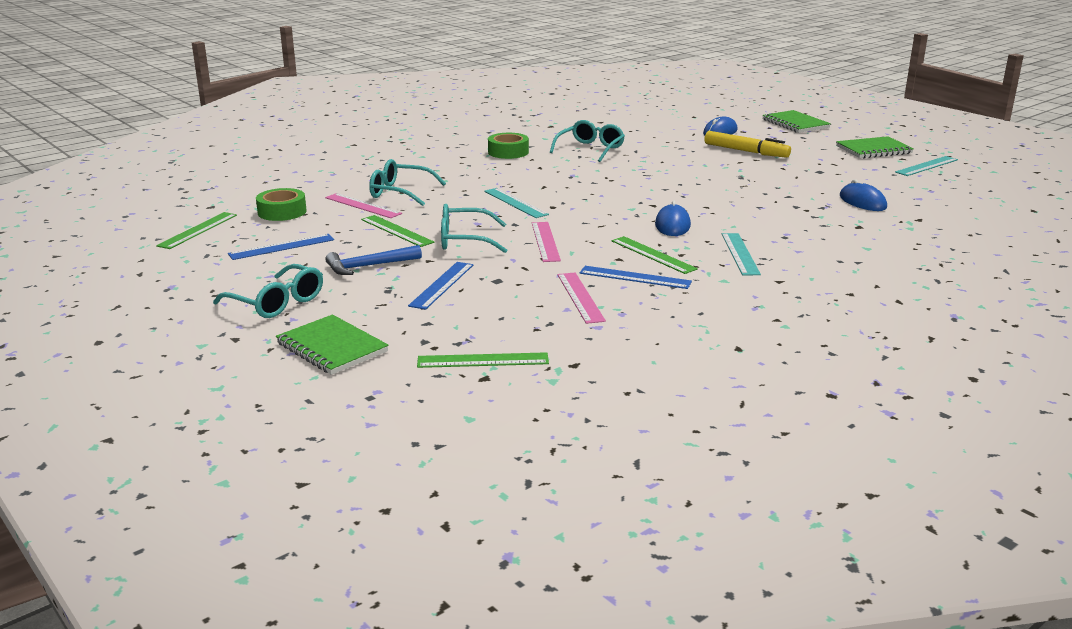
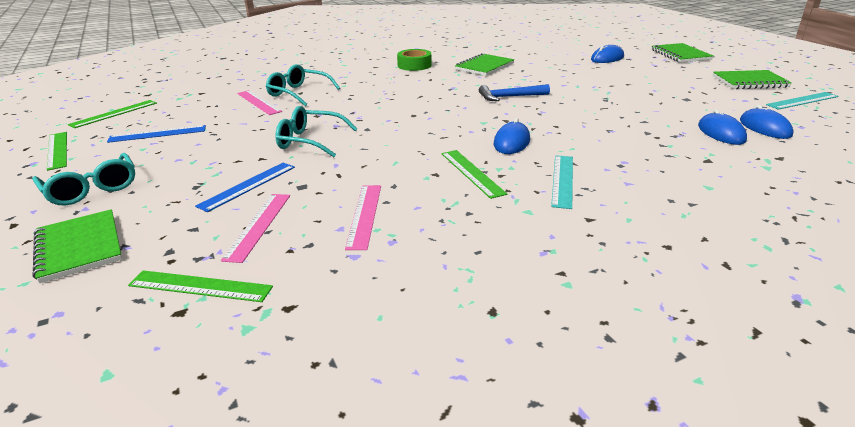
camera: 15 degrees right, 5 degrees up
(282, 212) = (192, 103): green tape -> none
(369, 266) = (206, 159): blue hammer -> blue hammer (510, 97)
(396, 231) = (262, 127): green ruler -> green ruler (57, 150)
(515, 203) = (384, 109): turquoise ruler -> none
(545, 241) = (380, 149): pink ruler -> pink ruler (258, 225)
(590, 149) = (484, 67): turquoise glasses -> green notebook
(635, 277) = (436, 197): blue ruler -> none
(746, 151) = (622, 76): yellow marker -> none
(899, 194) = (764, 128): none -> blue mouse

